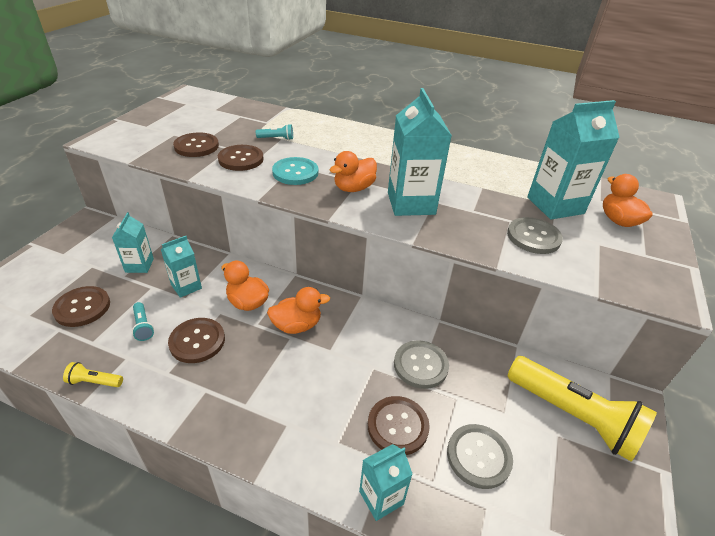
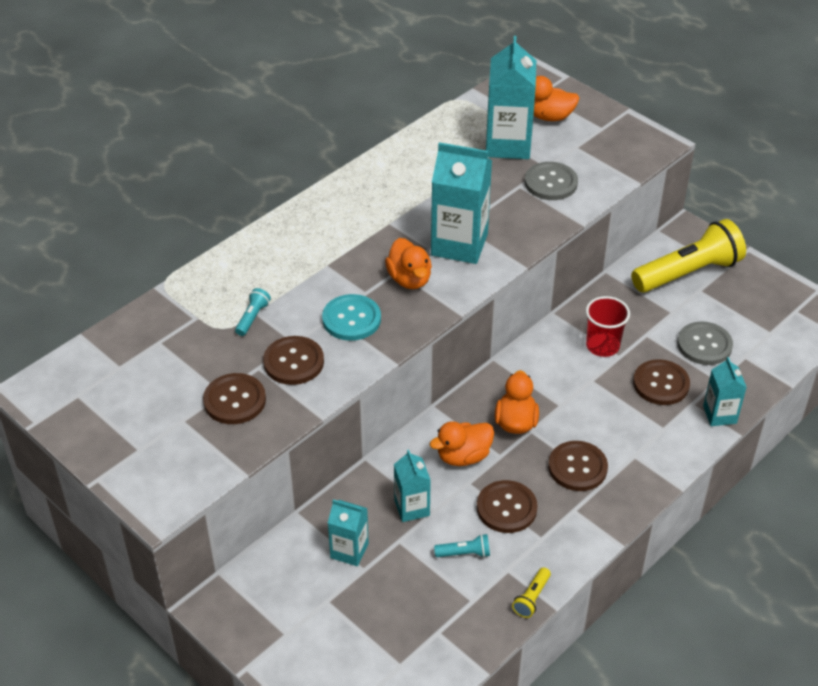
camera: 65 degrees left, 5 degrees up
(82, 307) = (408, 610): brown button -> brown button (577, 467)
(420, 365) = (602, 346): grey button -> red cup

